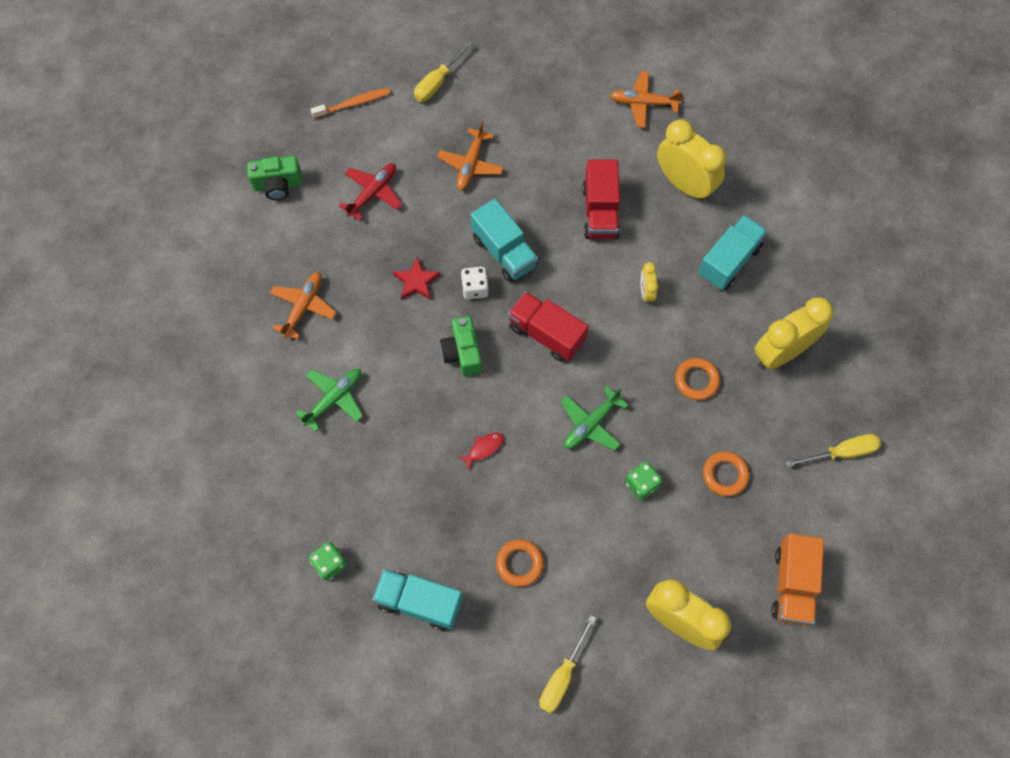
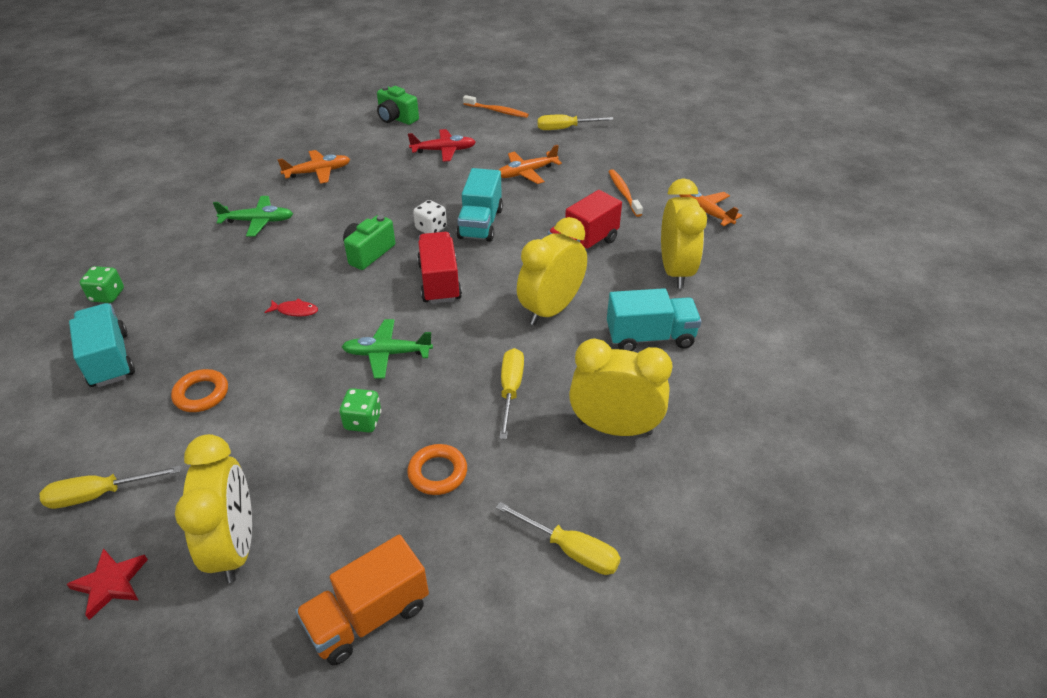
camera: 45 degrees right, 25 degrees down
(416, 281) = (401, 202): red star -> red star (111, 583)
(567, 128) = (623, 193): none -> orange toothbrush
(646, 292) = (551, 309): yellow clock -> yellow clock, size x2.16
(696, 380) = (510, 390): orange ring -> yellow screwdriver

